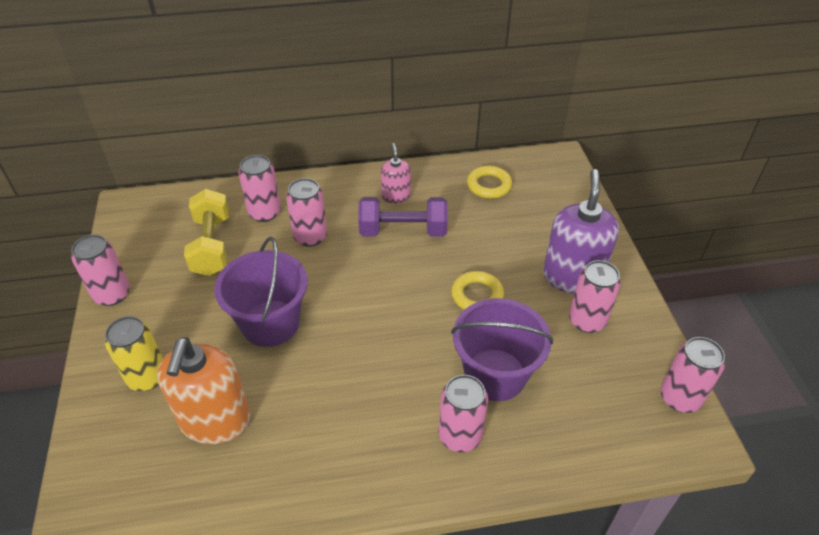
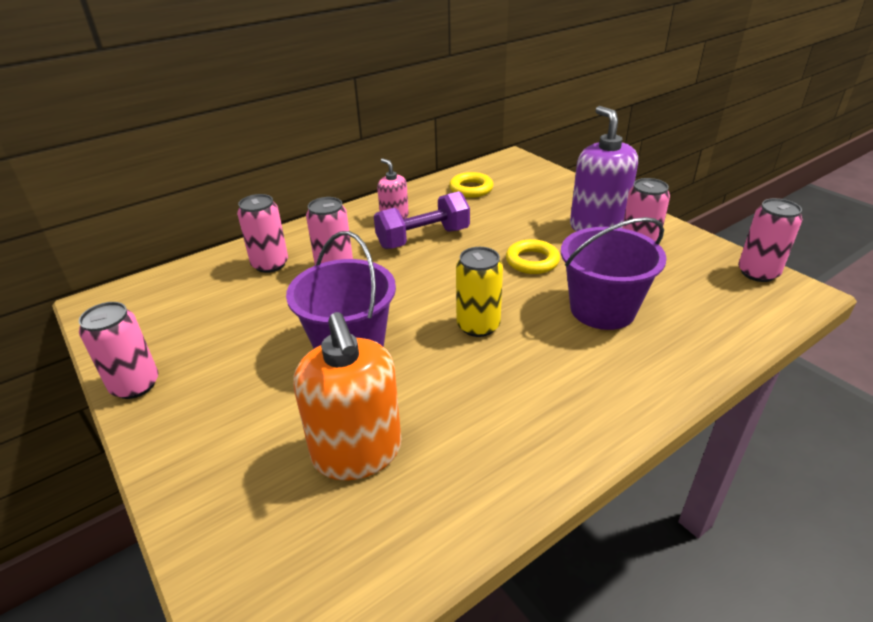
camera: 25 degrees left, 10 degrees down
(147, 377) = (240, 444): yellow can -> yellow can (478, 326)
(212, 246) = (231, 306): yellow dumbbell -> none
(460, 435) = (617, 365): pink can -> none

